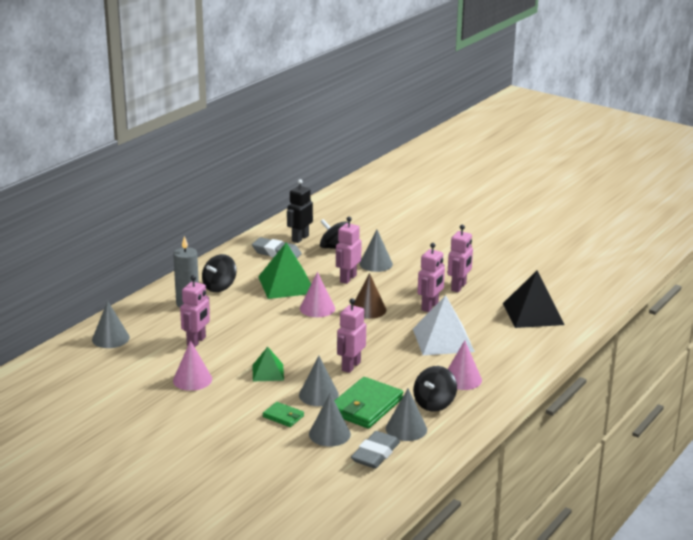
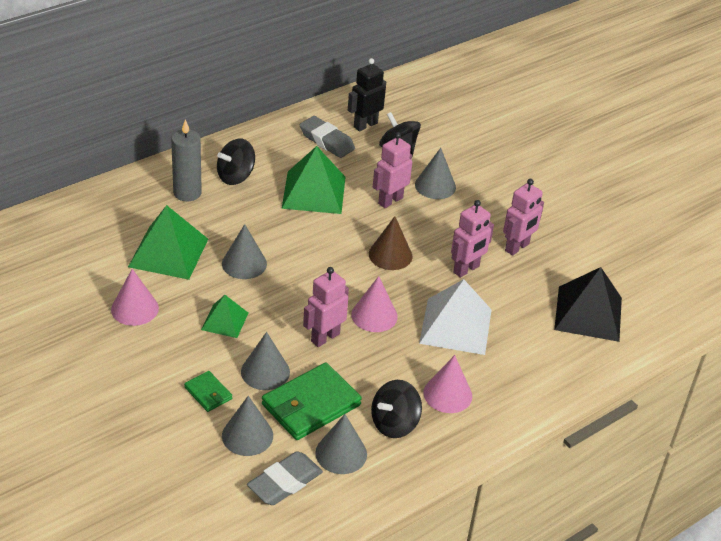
camera: 15 degrees right, 15 degrees up
(110, 338) = (76, 223): grey cone -> grey cone (244, 263)
(196, 341) = (168, 252): pink robot -> green pyramid
(317, 308) = (331, 237): pink cone -> pink cone (374, 315)

